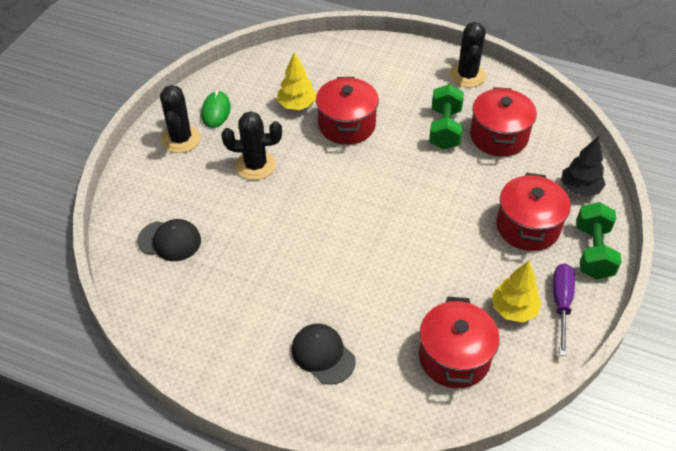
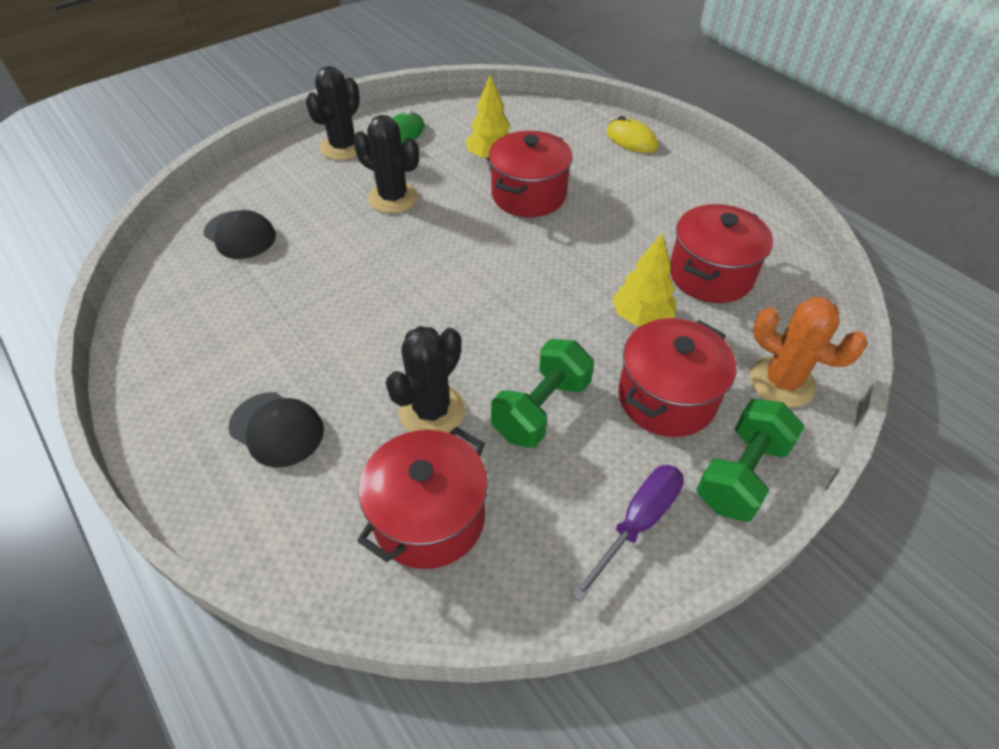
camera: 30 degrees right, 0 degrees up
(323, 355) = (277, 429): black cap -> black cap turned 135 degrees clockwise
(381, 54) = (631, 139): none -> yellow mouse
(444, 129) = (644, 241): green dumbbell -> green dumbbell (541, 409)
(467, 75) = (721, 195): black cactus -> black cactus (432, 411)
(513, 309) = (562, 496): yellow tree -> yellow tree (641, 317)
(579, 189) = (781, 382): black tree -> orange cactus

